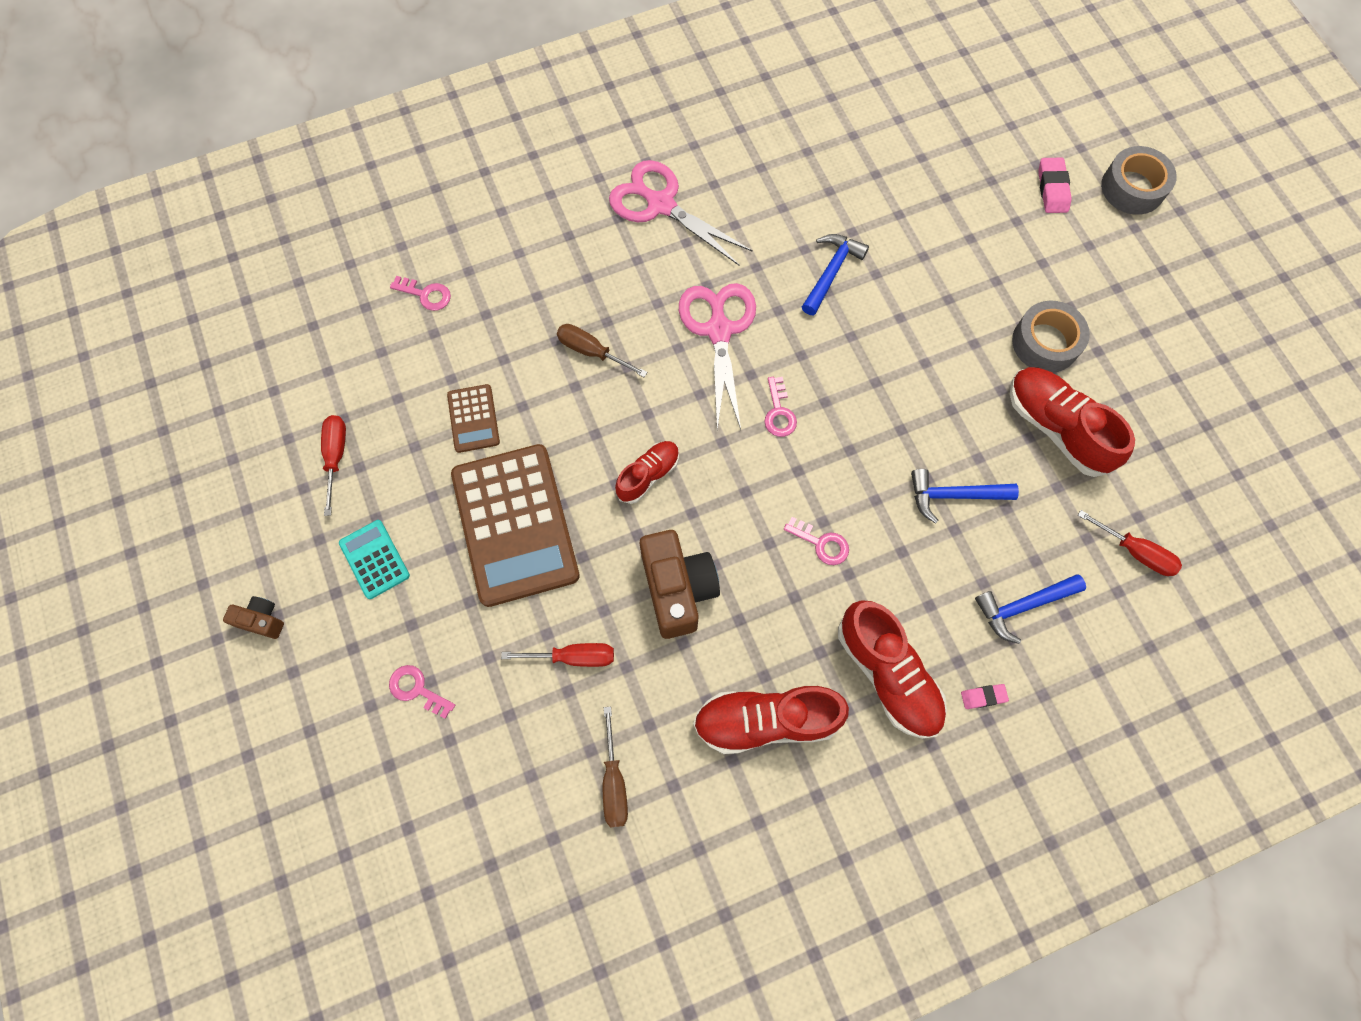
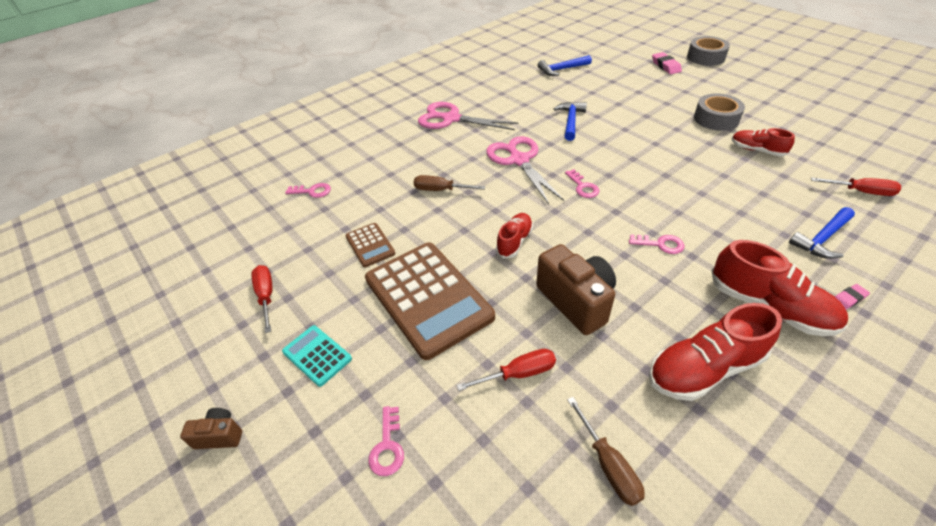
camera: 15 degrees left, 25 degrees down
(417, 689) = (387, 446): pink key -> pink key turned 105 degrees counterclockwise
(953, 495) = (725, 196): blue hammer -> blue hammer (561, 69)
(1056, 428) = (757, 150): red shoe -> red shoe, size x0.59

